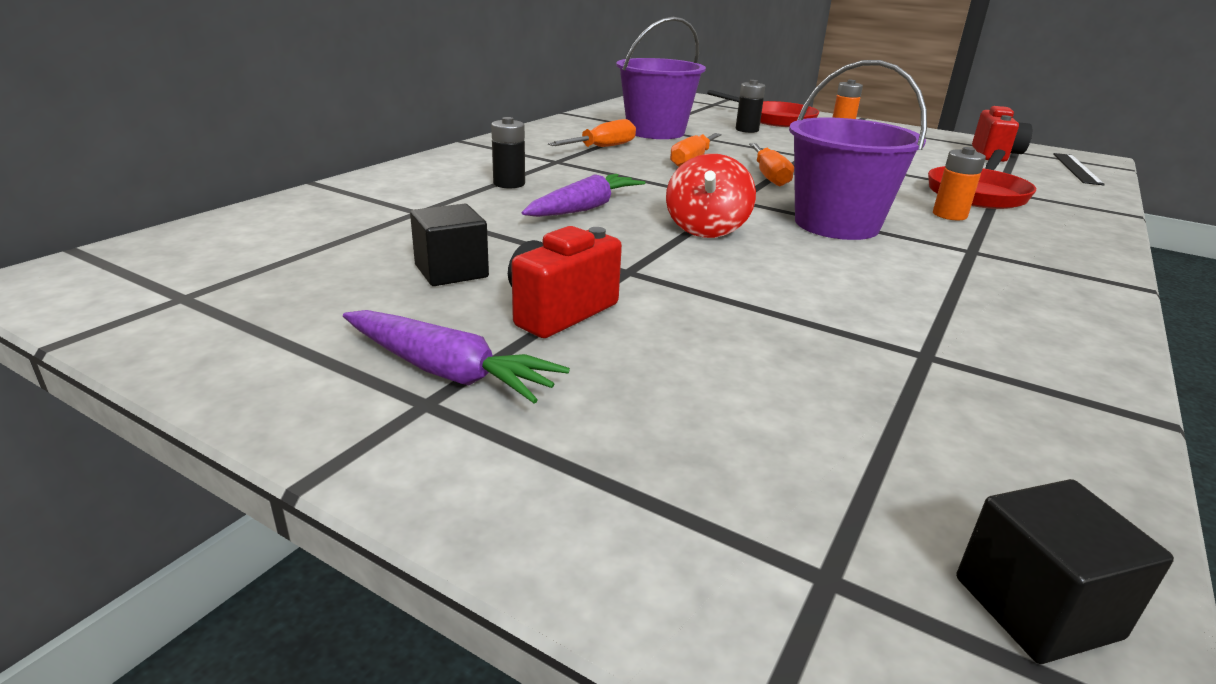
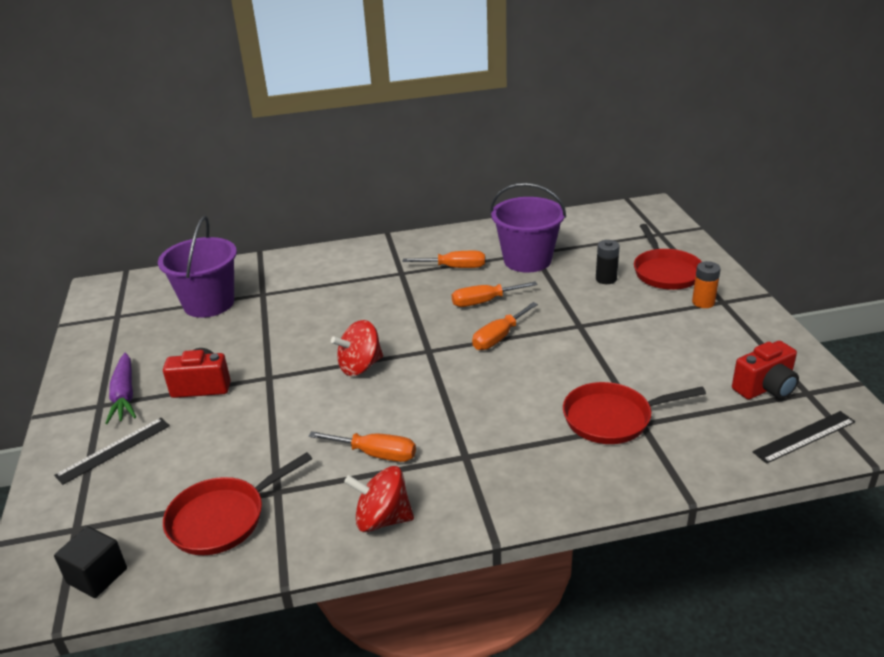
camera: 50 degrees right, 5 degrees up
(451, 271) = (208, 343): black cube -> none
(509, 184) = (338, 286): black battery -> none
(584, 208) = (335, 323): purple carrot -> none
(606, 439) = (114, 450): none -> black ruler
(836, 224) = (437, 397): purple bucket -> purple bucket (209, 303)
(912, 281) = (376, 454): none -> orange screwdriver
(949, 215) = (532, 425): orange battery -> none
(956, 413) = (223, 518): none -> red pan
(1061, 321) = (382, 519): none -> red spinning top

